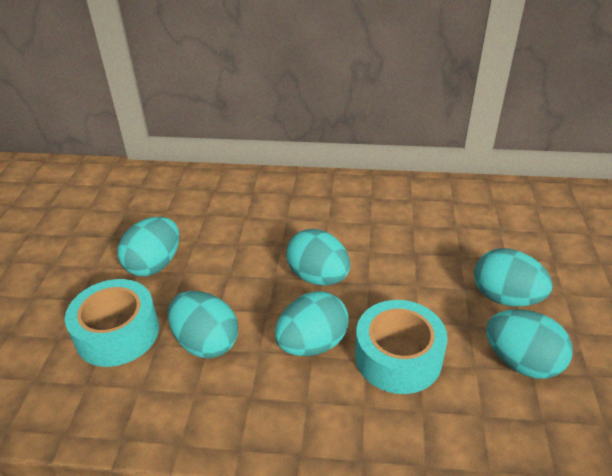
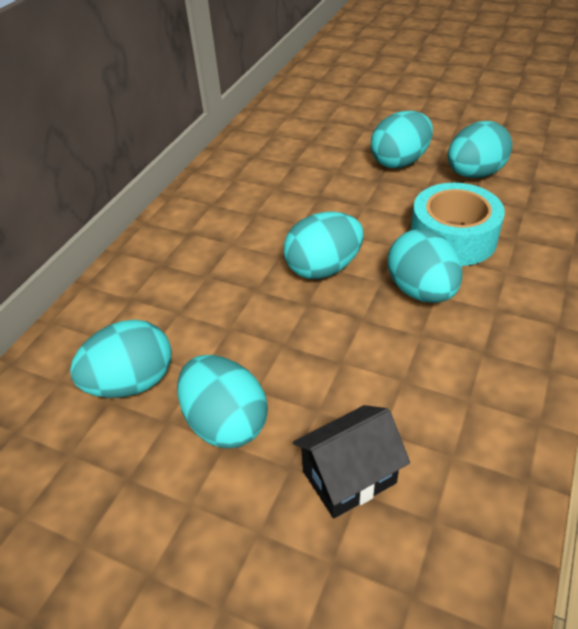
camera: 70 degrees left, 5 degrees up
(117, 333) = (349, 477): turquoise tape -> black house
(206, 342) = (394, 380): turquoise egg -> turquoise egg (132, 383)

